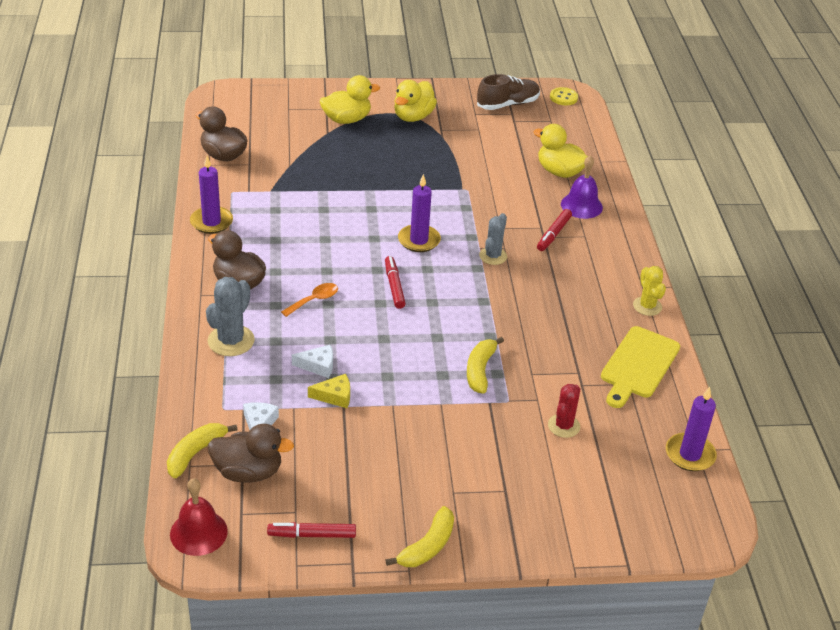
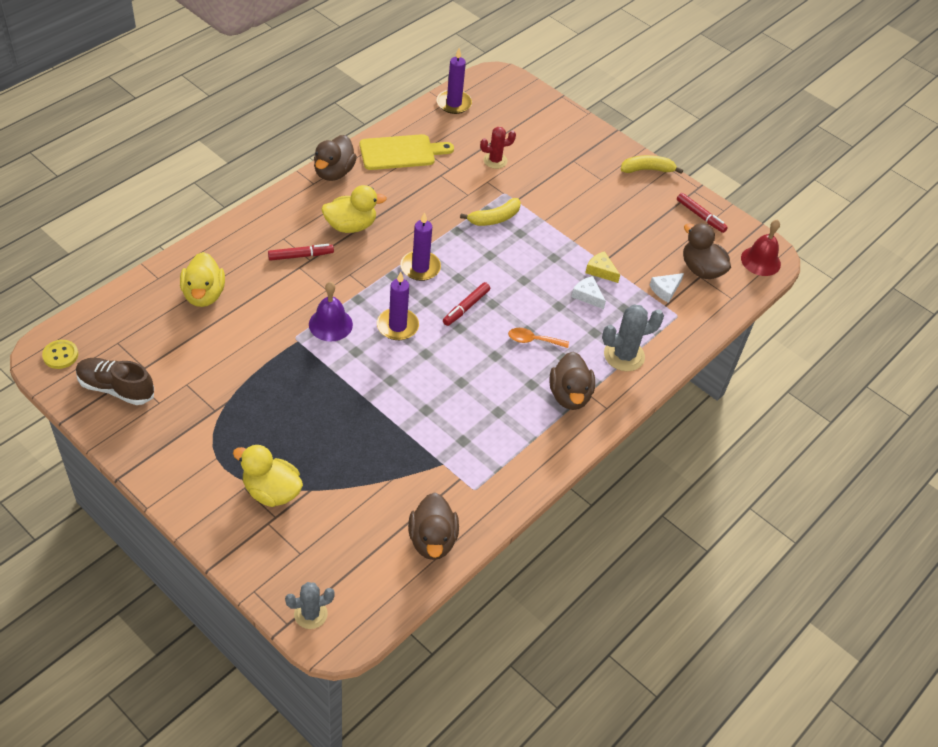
camera: 135 degrees left, 10 degrees up
(195, 453) = (722, 302): yellow banana -> none
(211, 222) = (526, 470): purple candle -> purple candle (420, 267)
(413, 117) = (213, 444): yellow duck -> yellow duck (351, 226)
(493, 256) = (368, 274): grey cactus -> grey cactus (310, 614)
(581, 205) = (242, 258): purple bell -> purple bell (330, 324)
(647, 306) = (334, 172): yellow cactus -> brown duck

